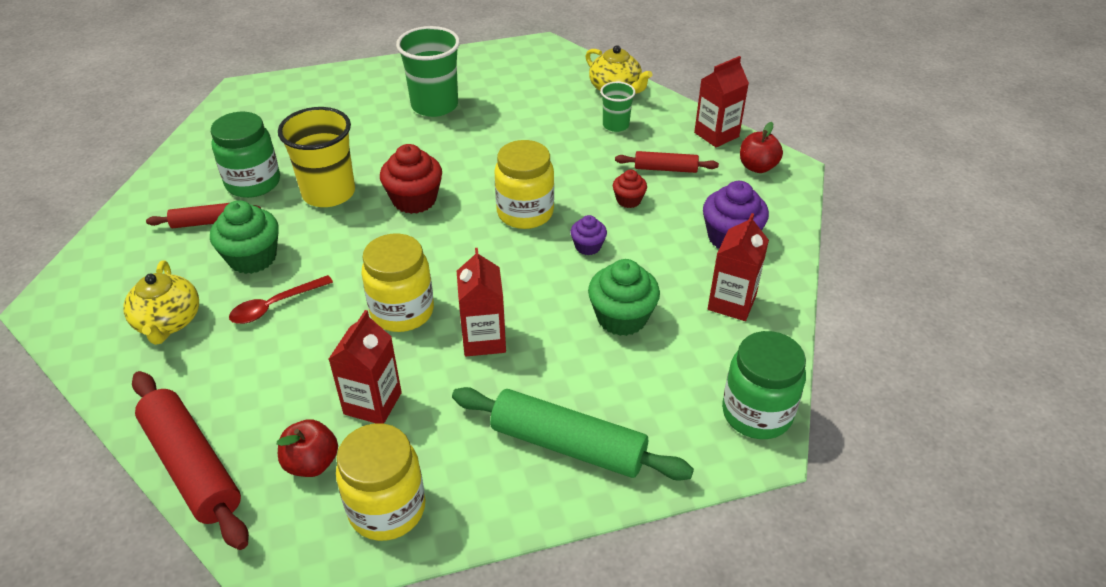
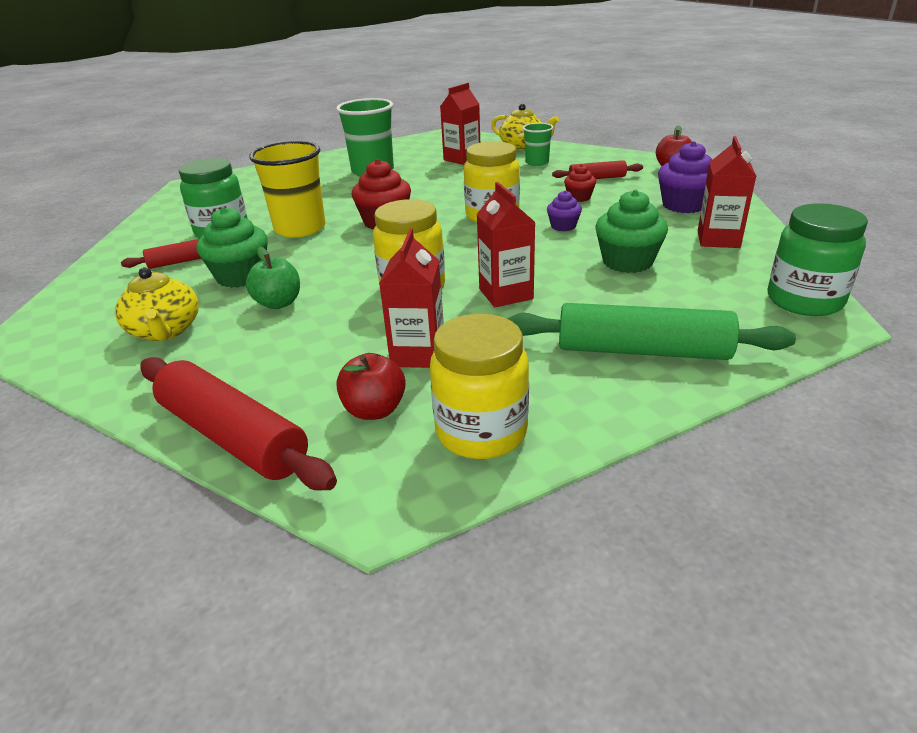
camera: 10 degrees left, 10 degrees down
(275, 305) = (278, 303): red spoon -> green apple
(716, 135) = (624, 157): red carton -> red carton (462, 159)

